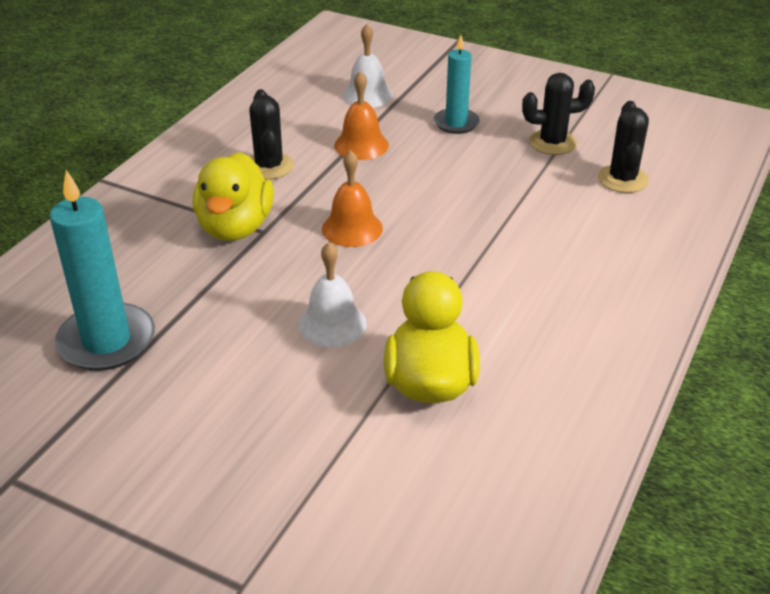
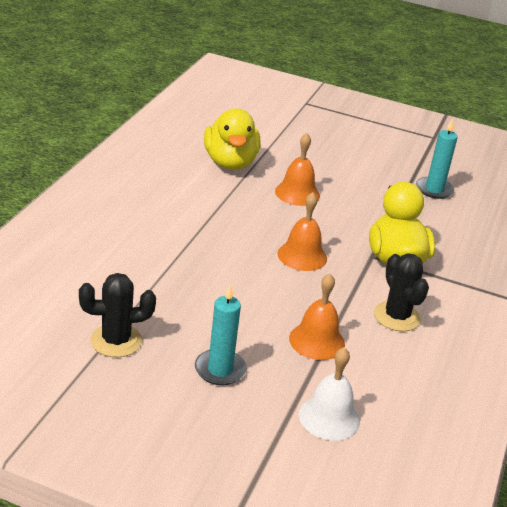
camera: 170 degrees right, 5 degrees down
(107, 341) = (434, 190): turquoise candle -> turquoise candle, size x0.62
(332, 324) = (297, 193): white bell -> orange bell
(622, 179) = (57, 296): black cactus -> none

